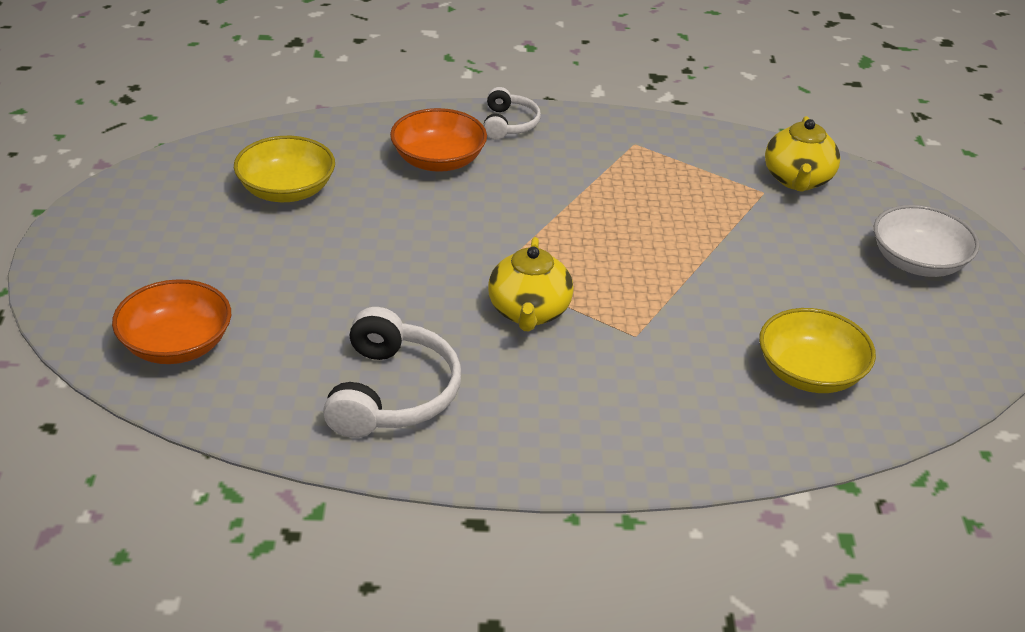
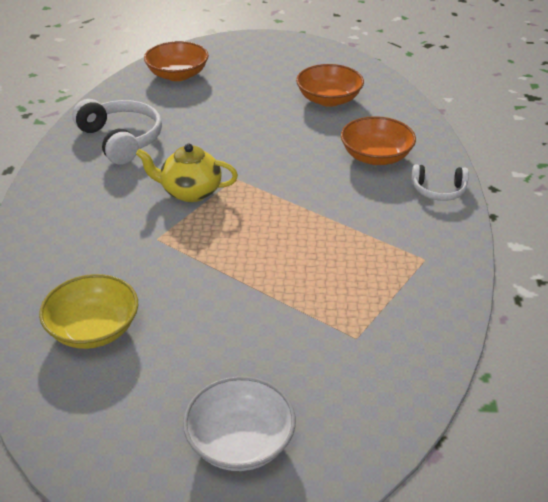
camera: 95 degrees right, 0 degrees up
(286, 190) = (329, 99): yellow bowl -> orange bowl
(391, 393) = (121, 140): white headphones -> white headphones turned 135 degrees counterclockwise
(797, 180) = (382, 367): yellow teapot -> none

